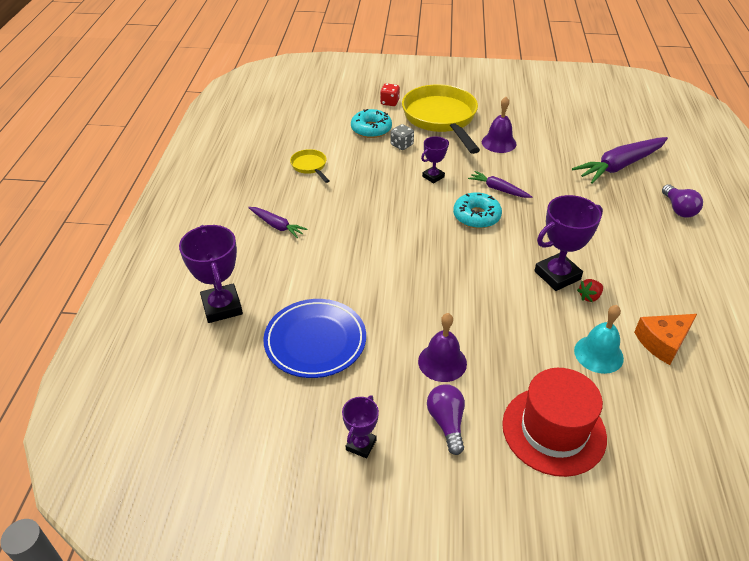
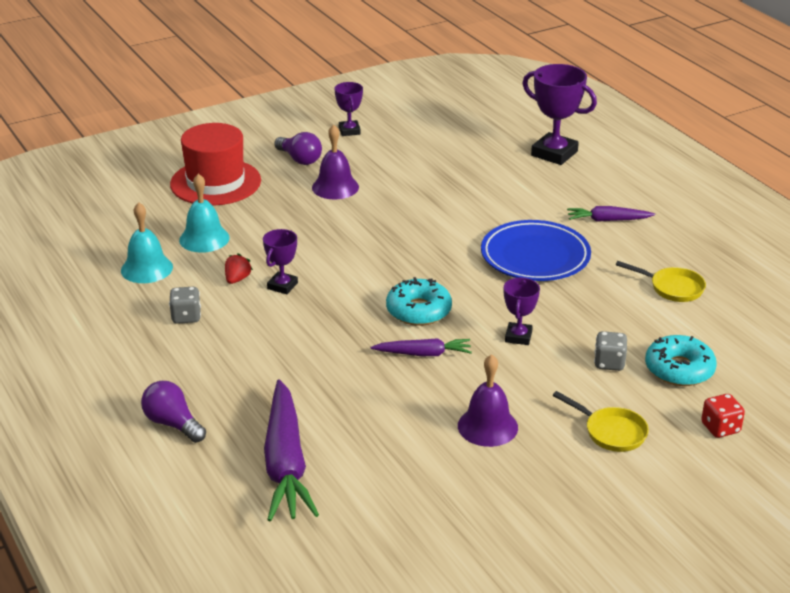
camera: 145 degrees right, 10 degrees down
(315, 341) = (450, 162): blue plate -> blue plate (535, 256)
(441, 119) = (611, 432): yellow pan -> yellow pan, size x0.44
(557, 275) = (282, 286): purple trophy -> purple trophy, size x0.57
(620, 166) = (285, 463): purple carrot -> purple carrot turned 150 degrees clockwise
(644, 280) = (186, 317): none -> grey dice
(663, 342) = (146, 268): orange cheese -> turquoise bell

